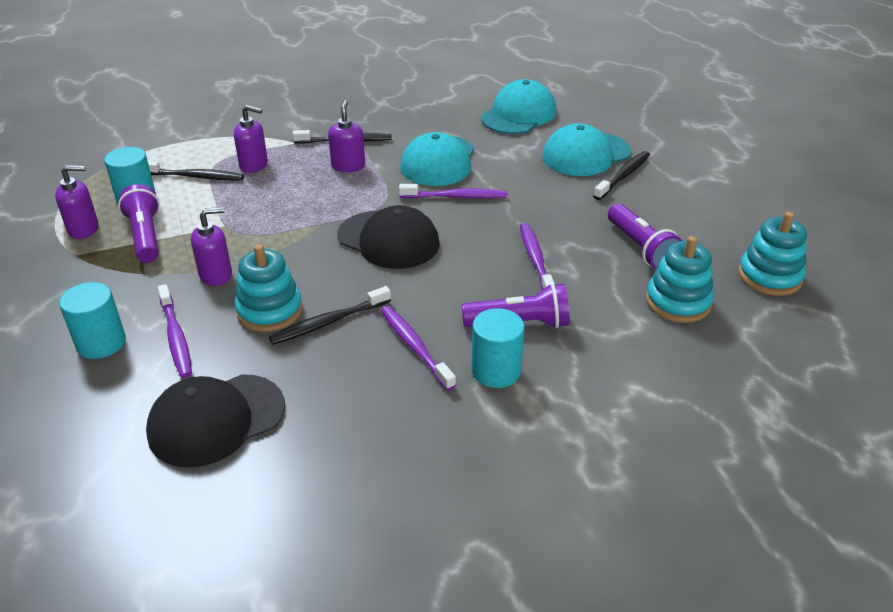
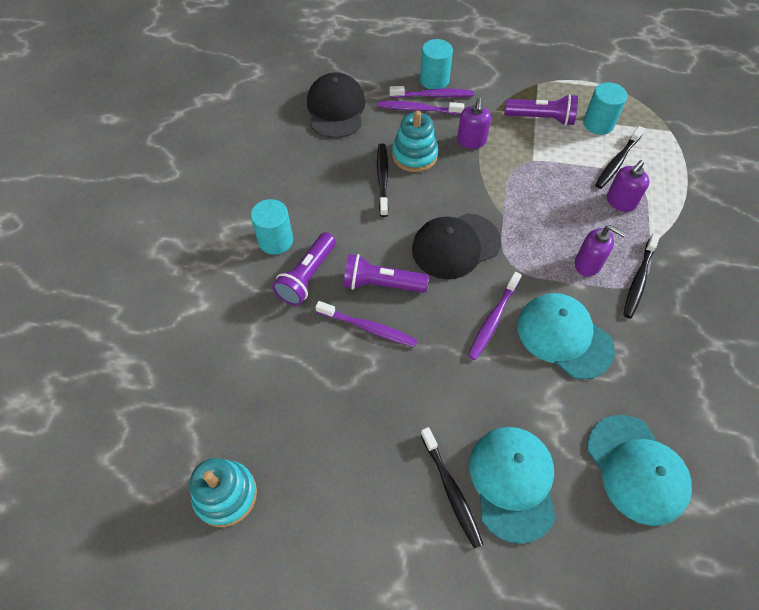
camera: 120 degrees right, 20 degrees up
(84, 229) = (568, 92): purple soap dispenser -> none
(415, 346) = (328, 211): purple toothbrush -> purple toothbrush (433, 96)
(641, 248) = (331, 417): purple flashlight -> purple flashlight (381, 284)
(677, 302) = (252, 393): turquoise stacking toy -> none

